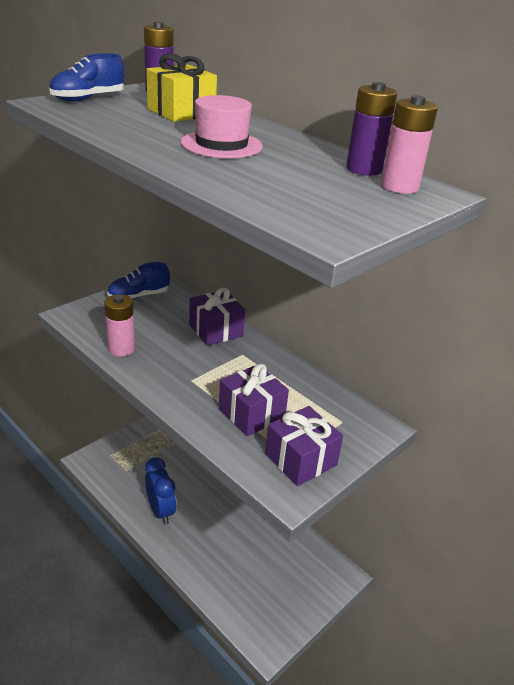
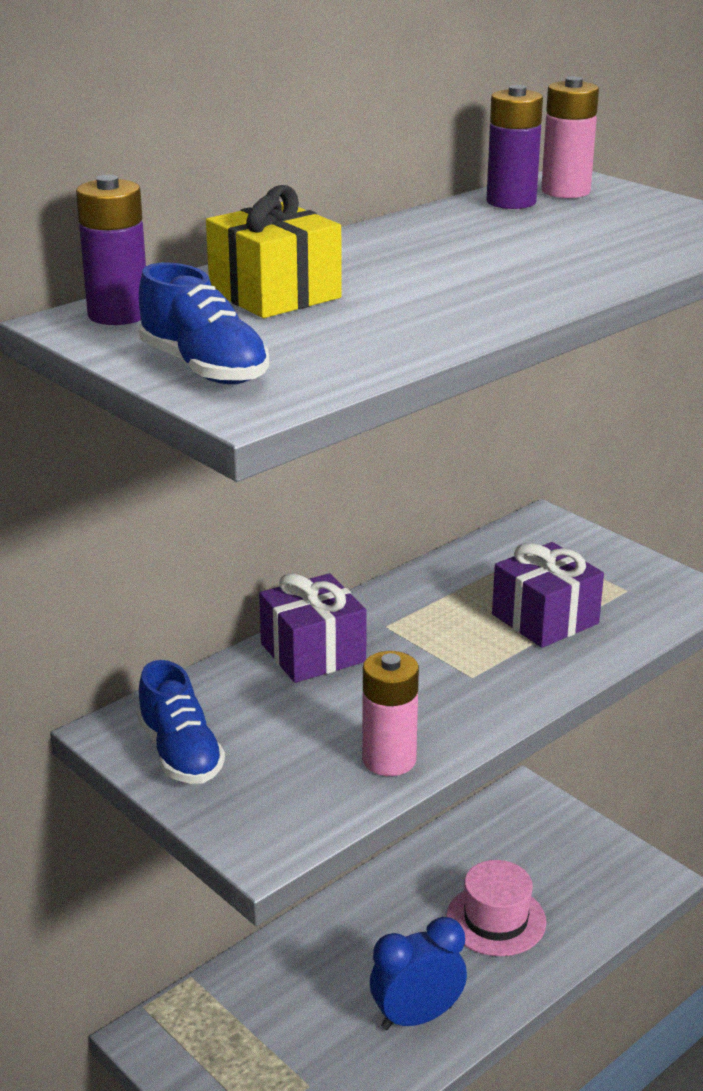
camera: 85 degrees left, 5 degrees down
(221, 144) = (452, 268): pink hat -> pink hat (496, 920)
(300, 459) = (631, 583): purple gift -> none

